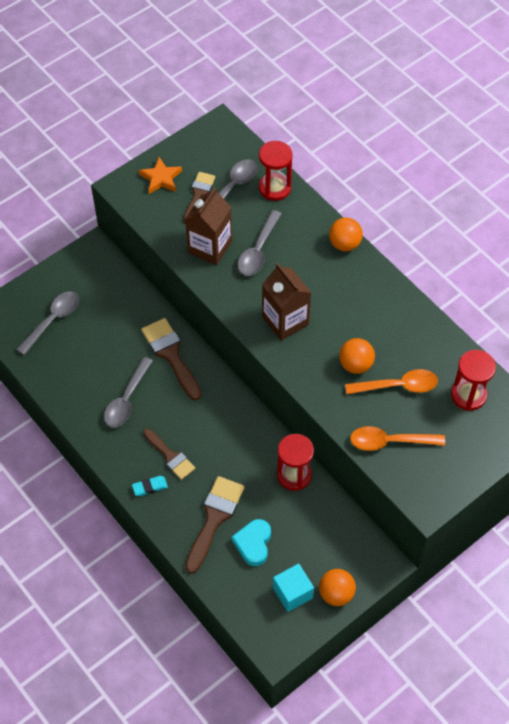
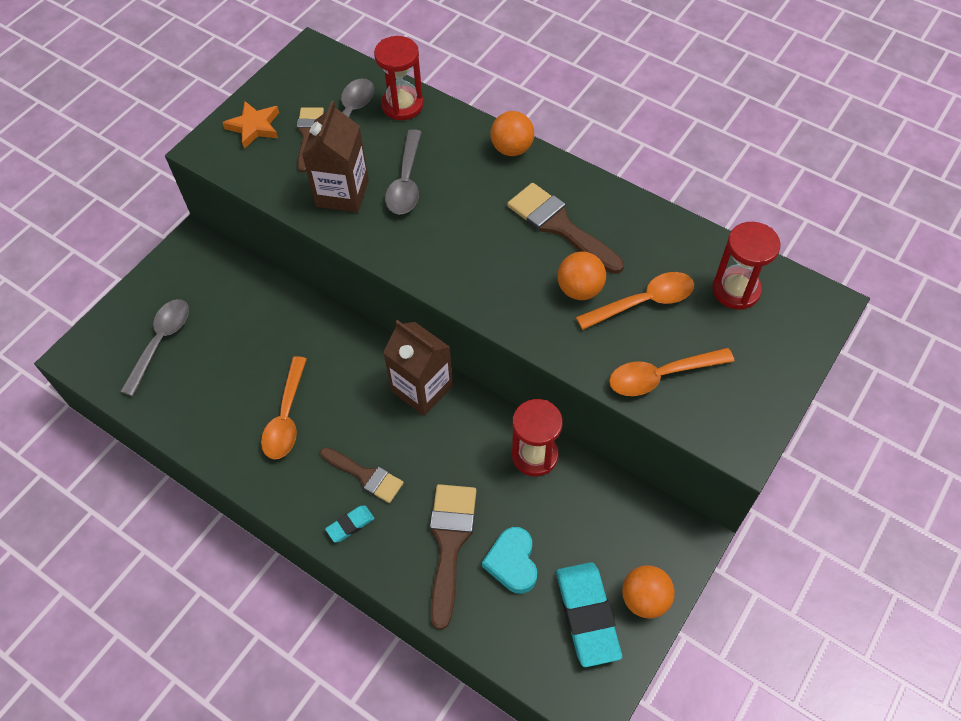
camera: 15 degrees left, 0 degrees up
(127, 399) = (286, 417): grey spoon -> orange spoon
(171, 355) = (328, 345): brown brush -> brown brush (559, 226)
(285, 321) = (469, 258): brown carton -> brown carton (422, 388)
(292, 593) = (587, 615): turquoise cube -> turquoise eraser

